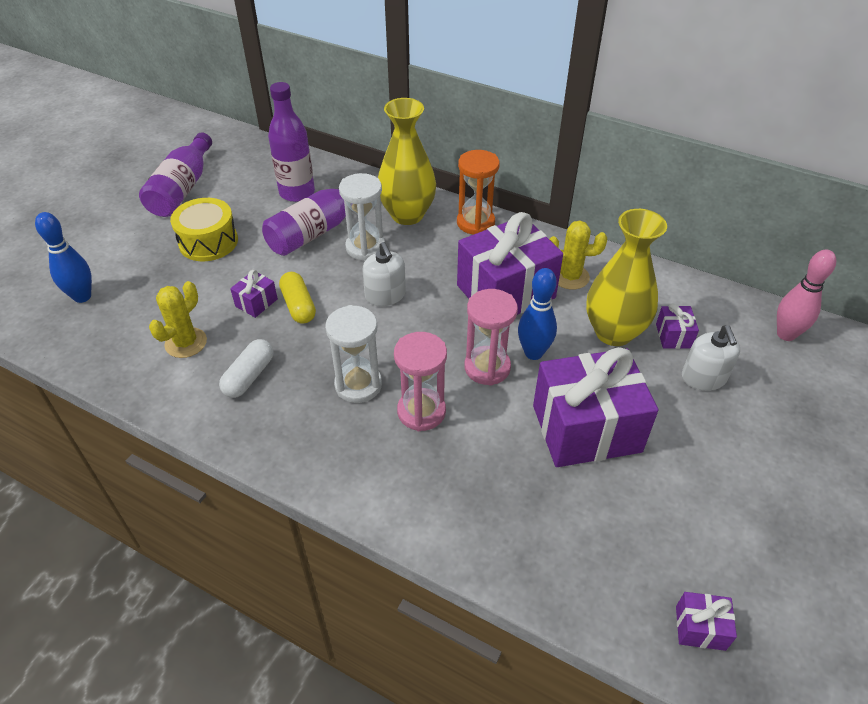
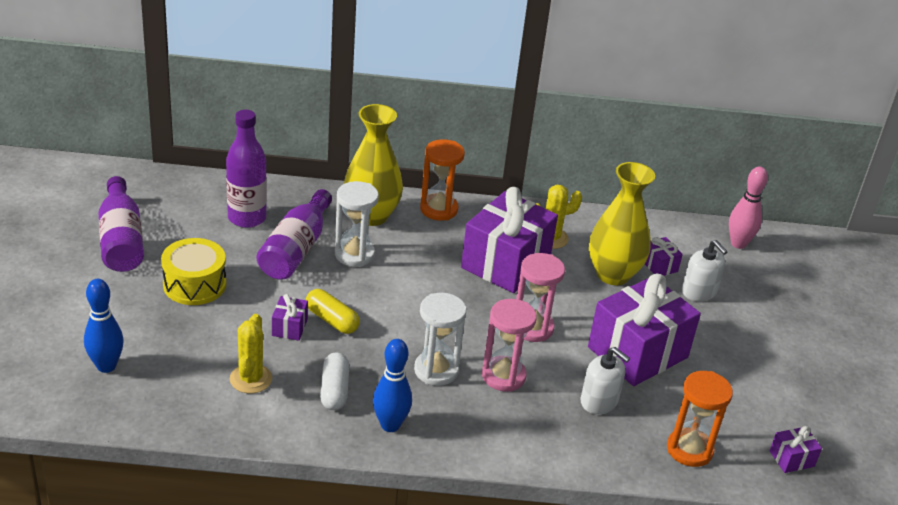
camera: 30 degrees left, 10 degrees down
(385, 295) = (404, 292): white soap dispenser -> white soap dispenser (599, 401)
(533, 353) = (561, 307): blue bowling pin -> blue bowling pin (390, 425)
(574, 568) = (689, 450): none -> orange hourglass

